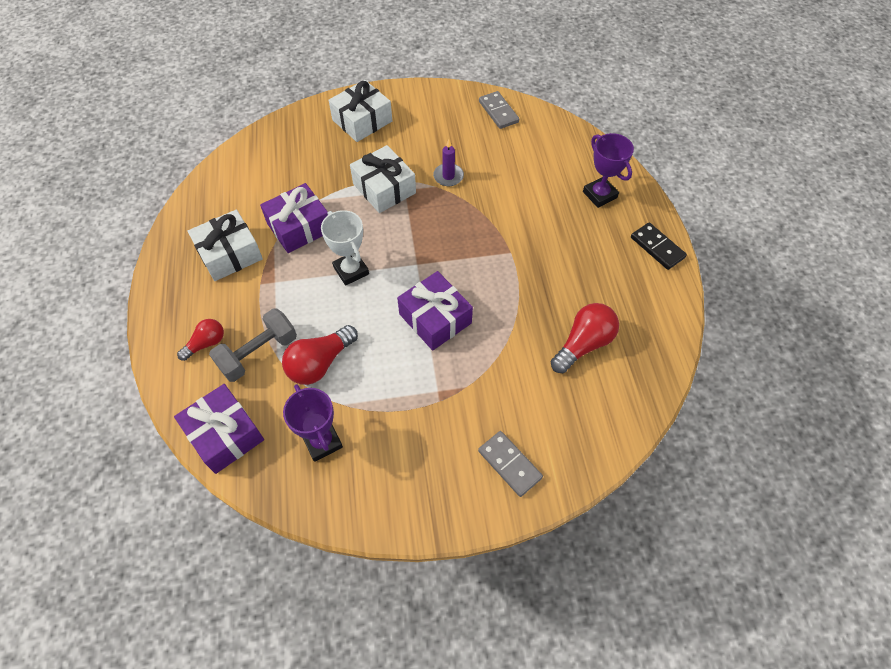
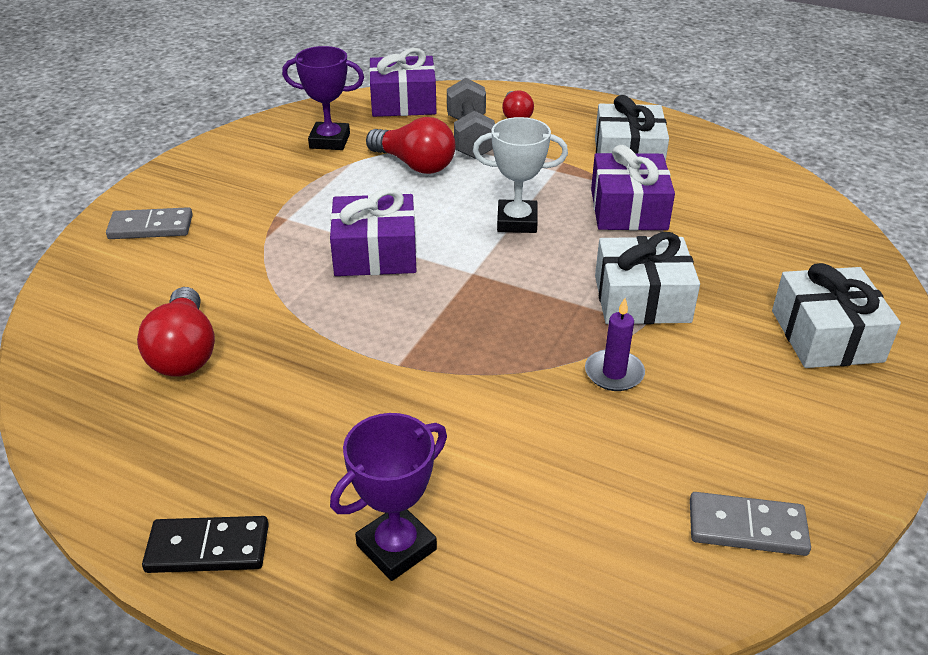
camera: 125 degrees right, 20 degrees down
(320, 363) = (414, 164): red light bulb -> red light bulb turned 135 degrees clockwise
(599, 195) = (396, 547): purple trophy -> purple trophy turned 45 degrees counterclockwise

